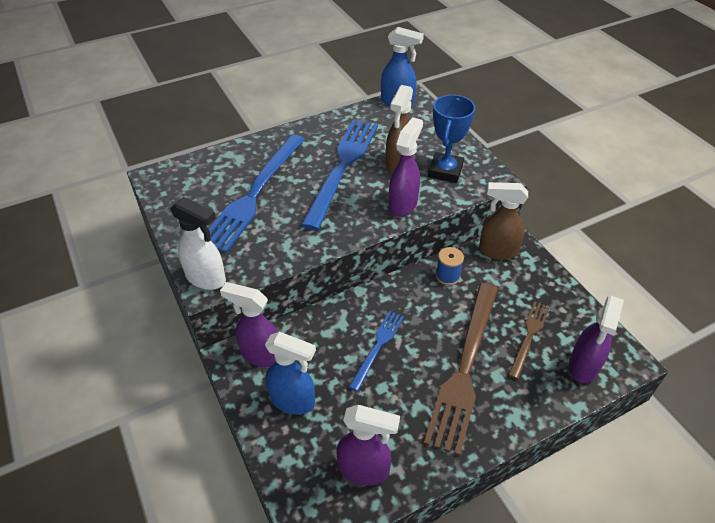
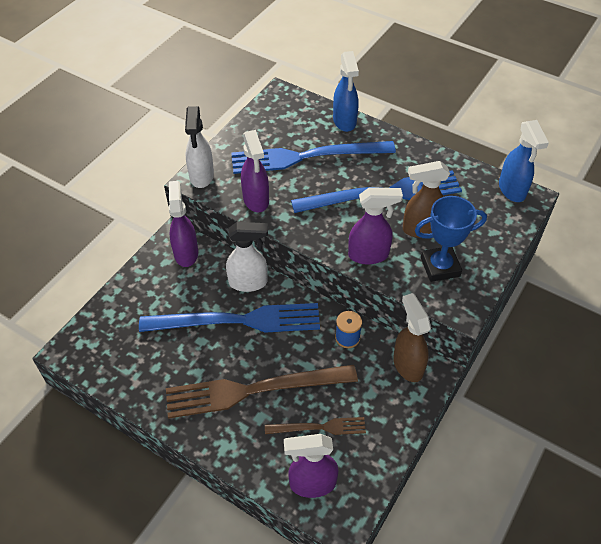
camera: 60 degrees right, 5 degrees up
(293, 401) = (158, 292): blue spray bottle -> blue spray bottle (344, 121)
(338, 319) = (248, 282): none -> white spray bottle
(364, 470) = (125, 361): purple spray bottle -> purple spray bottle (256, 200)
(378, 347) = (238, 321): blue fork -> blue fork, size x1.97

